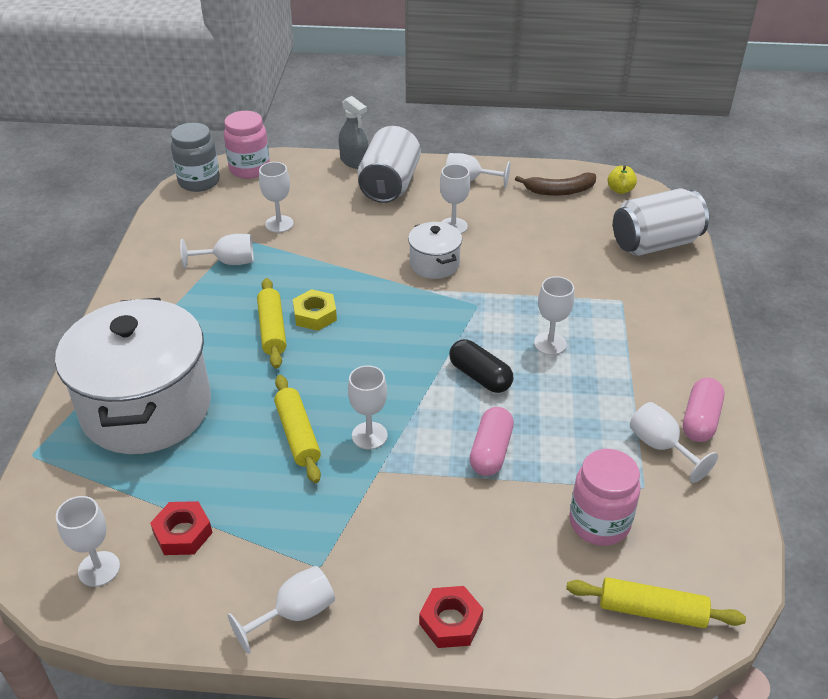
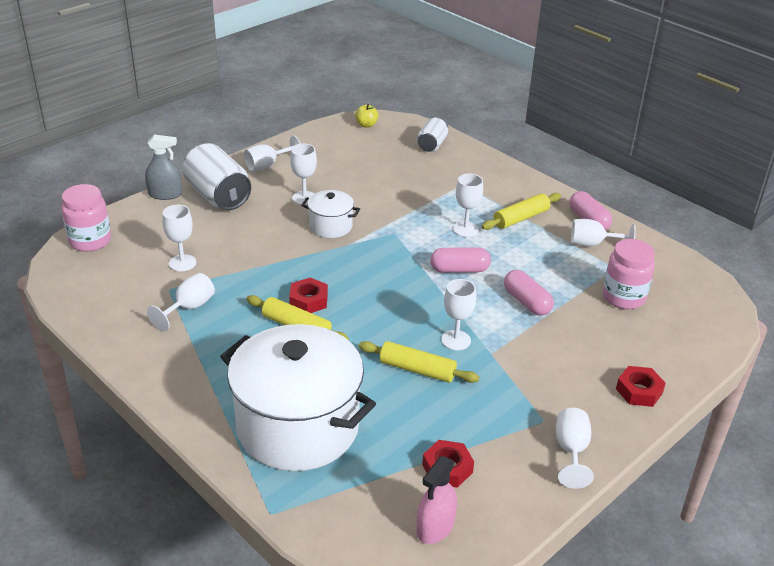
camera: 50 degrees left, 5 degrees down
(99, 569) = (435, 527): white goblet -> pink spray bottle
(199, 182) = (63, 272): grey jar -> none
(315, 315) = (308, 300): yellow nut -> red nut
(480, 376) = (459, 269): black capsule -> pink capsule
(559, 191) = (333, 143): brown banana -> none
(652, 611) = (699, 317): yellow rolling pin -> yellow rolling pin (521, 218)
(655, 244) = (432, 145): white can -> white can, size x0.57

